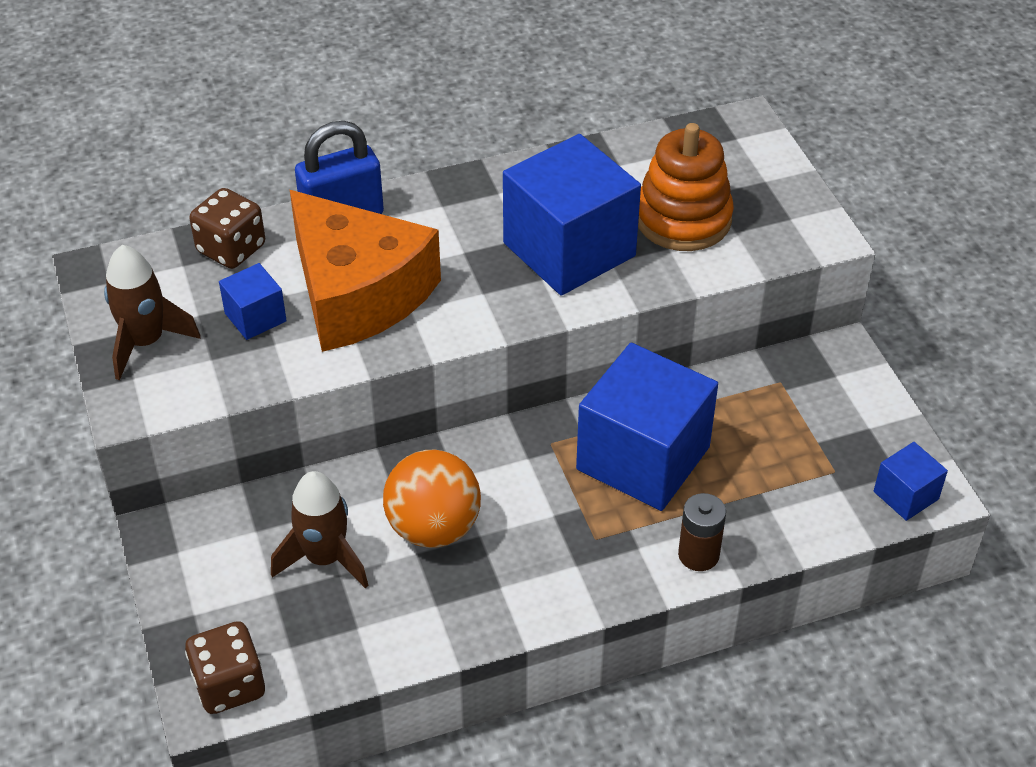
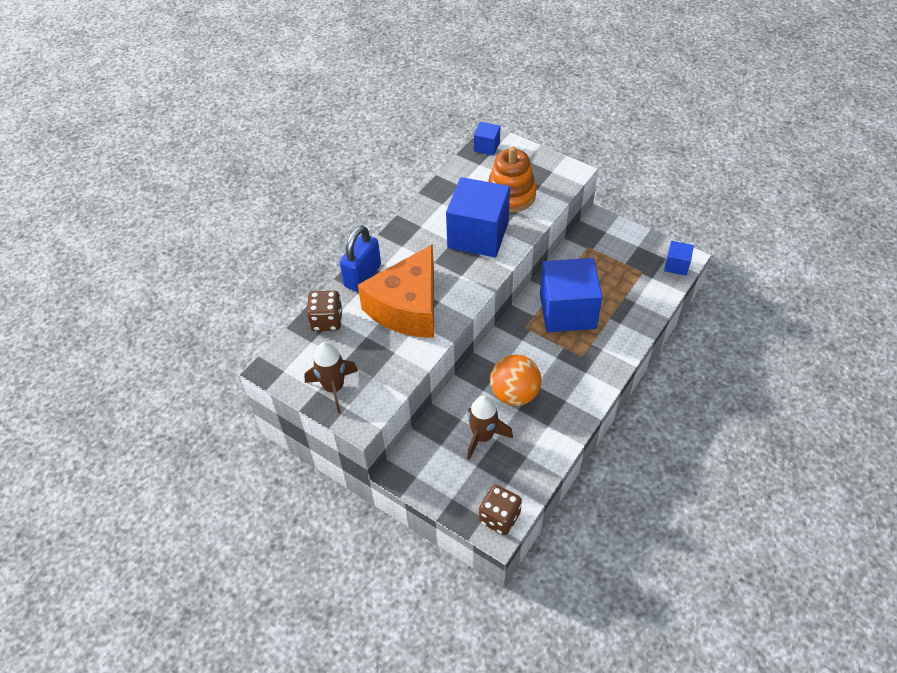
camera: 35 degrees left, 5 degrees up
(255, 317) = (373, 345): blue cube -> blue cube (486, 146)
(357, 293) = (407, 307): orange cheese -> orange cheese turned 105 degrees clockwise
(698, 555) = (627, 337): brown battery -> none

